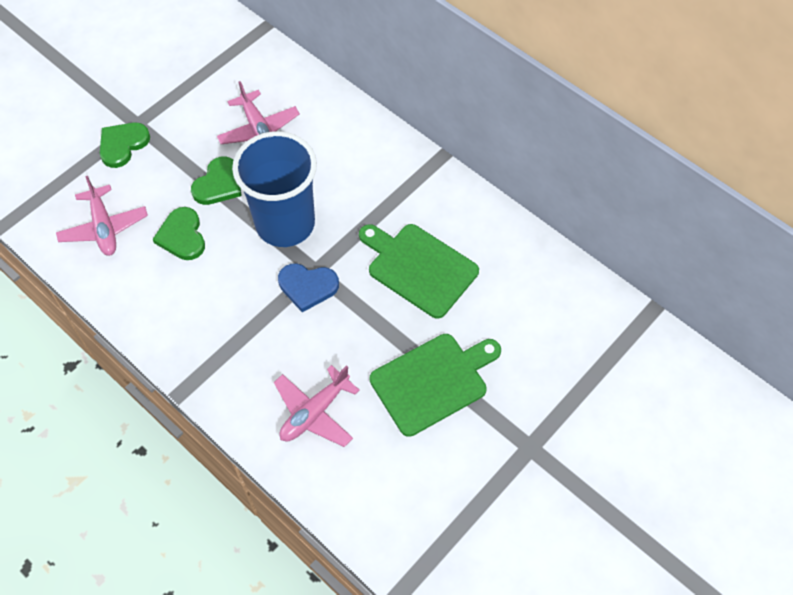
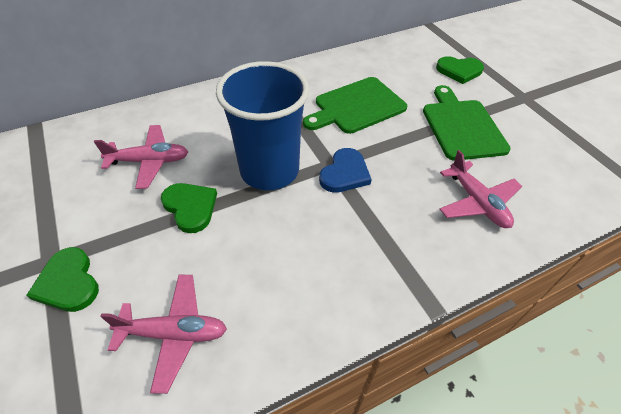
camera: 70 degrees left, 10 degrees down
(182, 236) = (235, 255): green heart -> green heart (459, 71)

